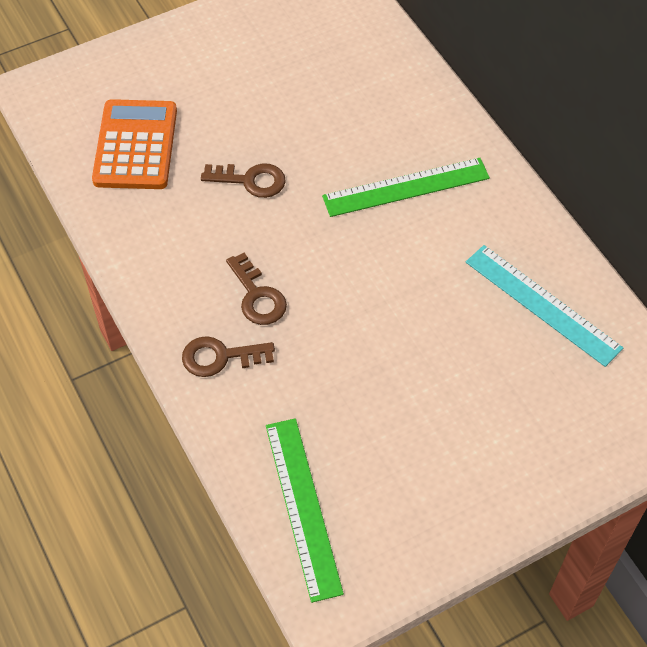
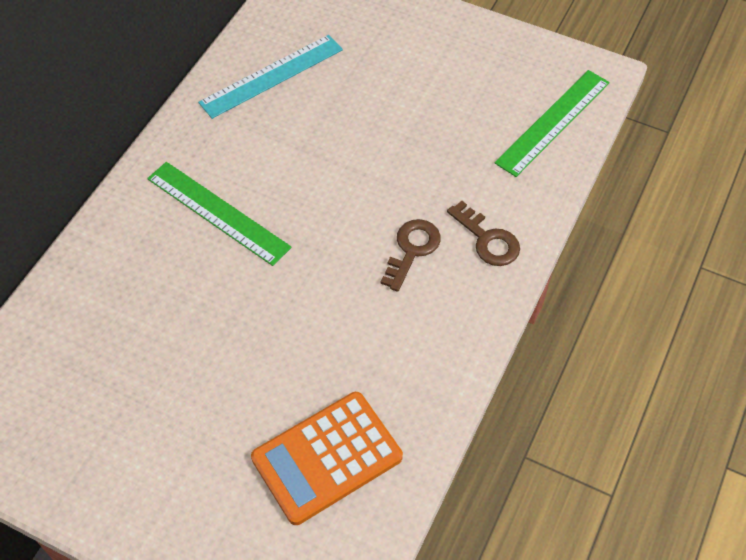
camera: 125 degrees left, 0 degrees up
(250, 180) = (296, 331): brown key -> none
(542, 304) = (271, 76): turquoise ruler -> turquoise ruler turned 45 degrees clockwise

